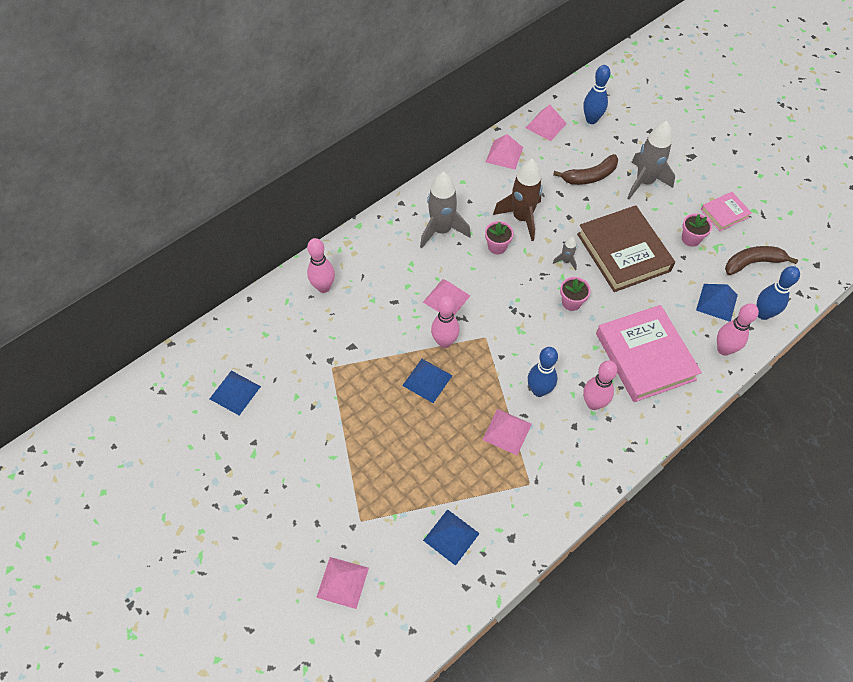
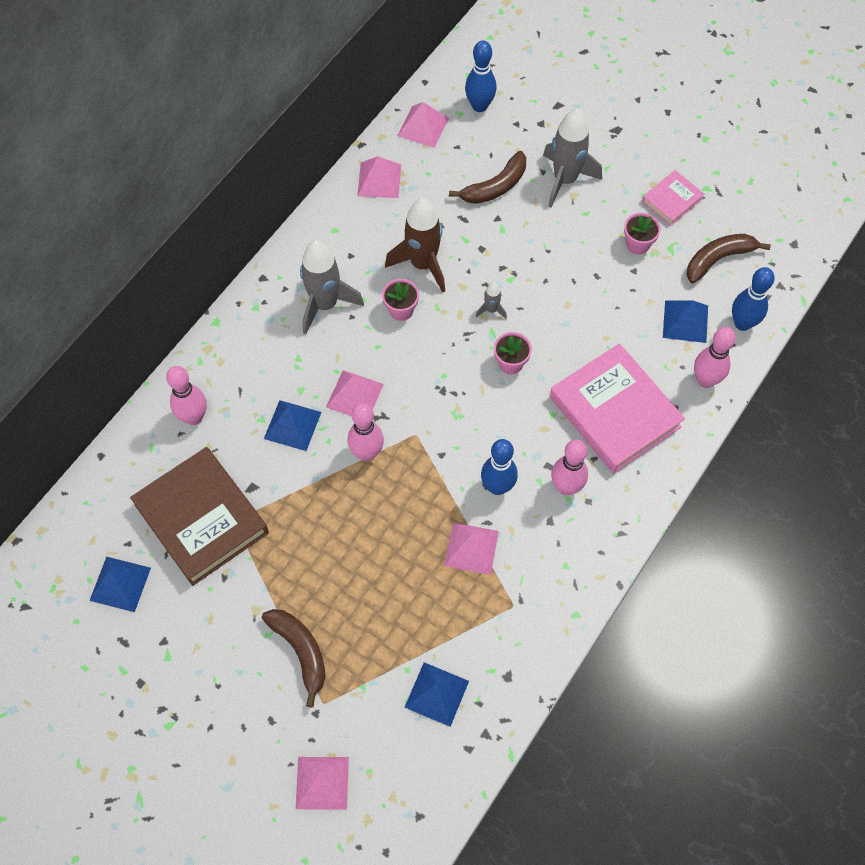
camera: 15 degrees left, 5 degrees up
(354, 476) = (300, 651): none -> brown banana
(427, 380) = (358, 507): blue pyramid -> blue pyramid (292, 425)
(623, 252) = (559, 281): brown book -> brown book (201, 519)

